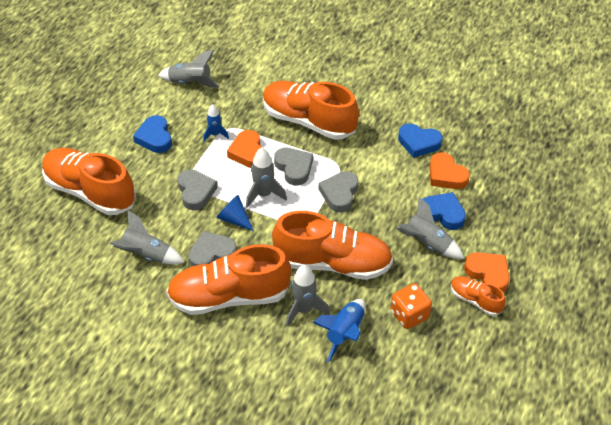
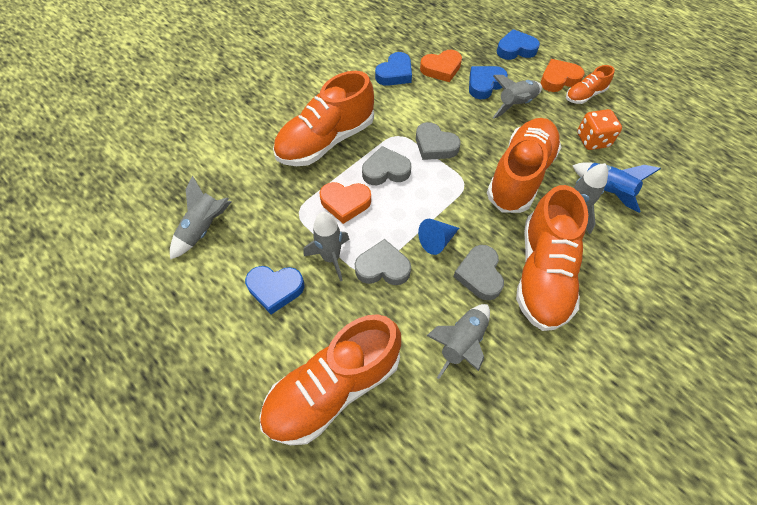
camera: 70 degrees left, 10 degrees up
(215, 134) = (302, 226): blue rocket -> none
(264, 194) = (412, 205): grey rocket -> grey rocket (331, 258)
(515, 229) = (515, 49): none -> blue heart

